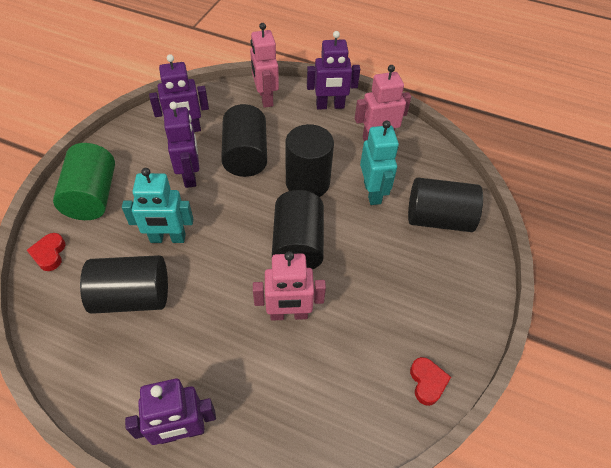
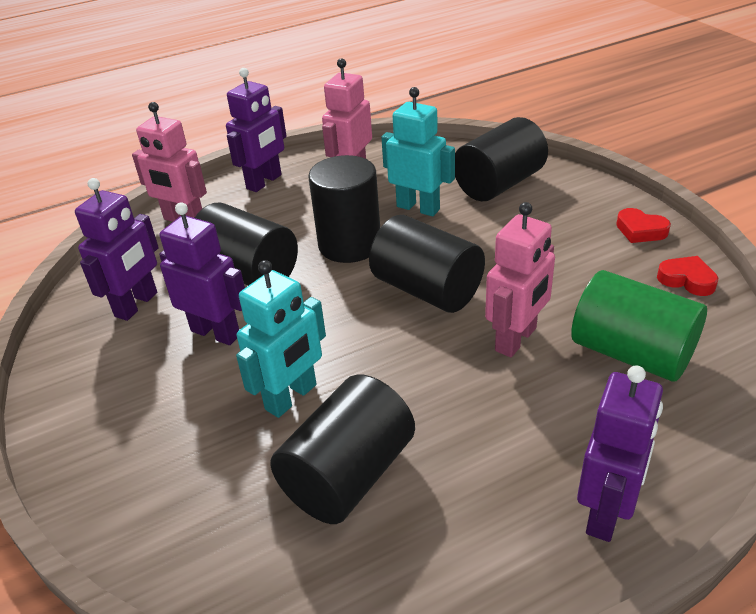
camera: 45 degrees left, 15 degrees down
(49, 254) = (166, 545): red heart -> red heart (640, 230)
(92, 196) = (122, 447): green cylinder -> green cylinder (631, 353)

